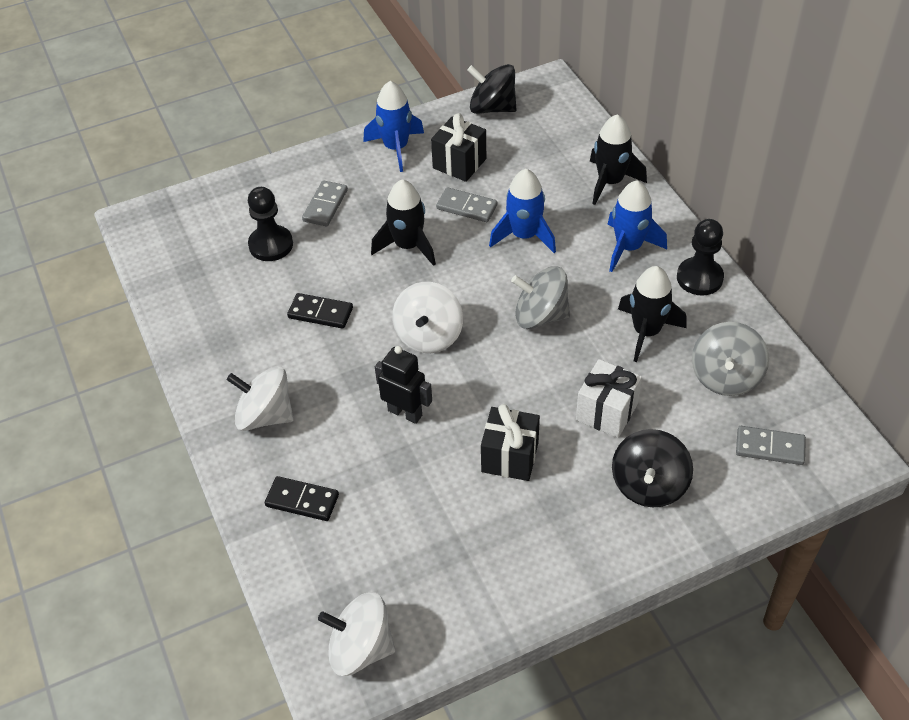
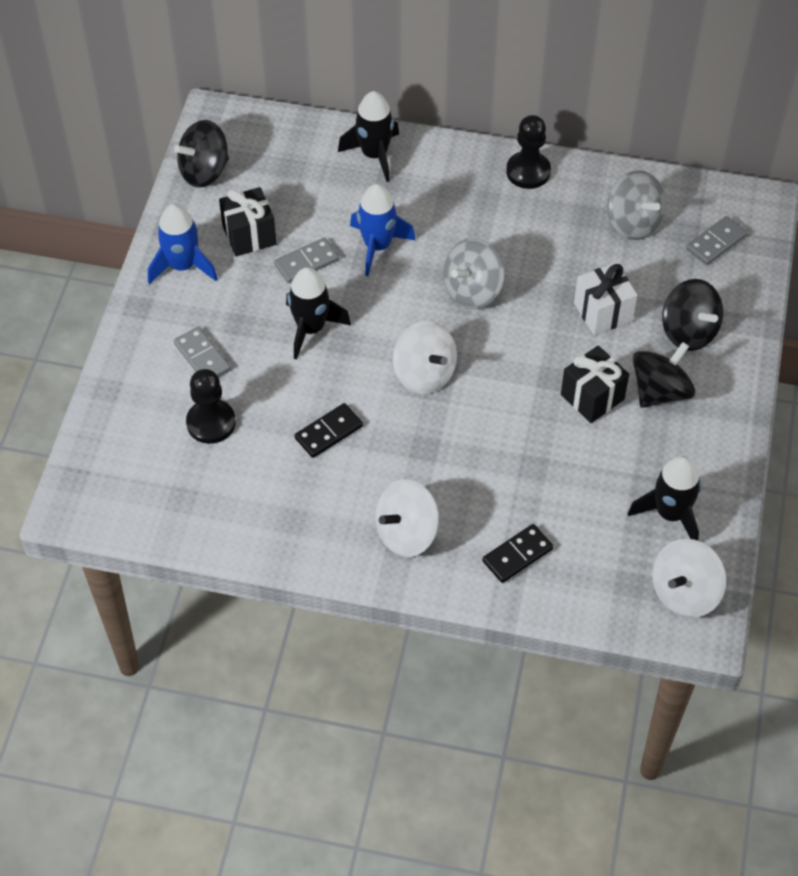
camera: 55 degrees left, 5 degrees up
(405, 413) = (490, 437): black robot -> none
(562, 502) = (660, 391): none -> black spinning top
(628, 247) = (456, 191): blue rocket -> none
(646, 332) = (550, 238): black rocket -> black rocket (670, 514)

